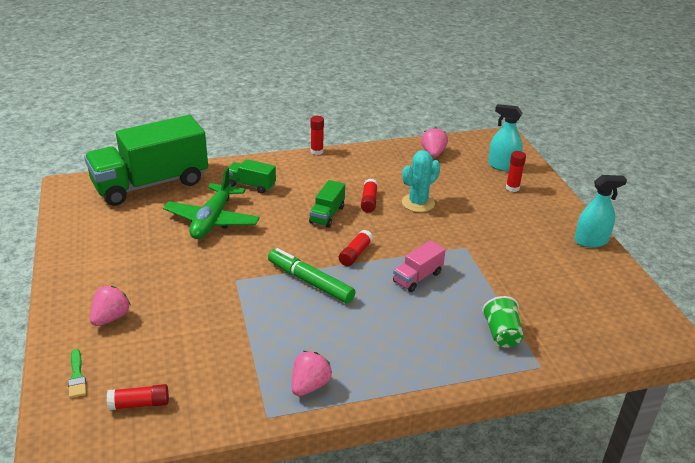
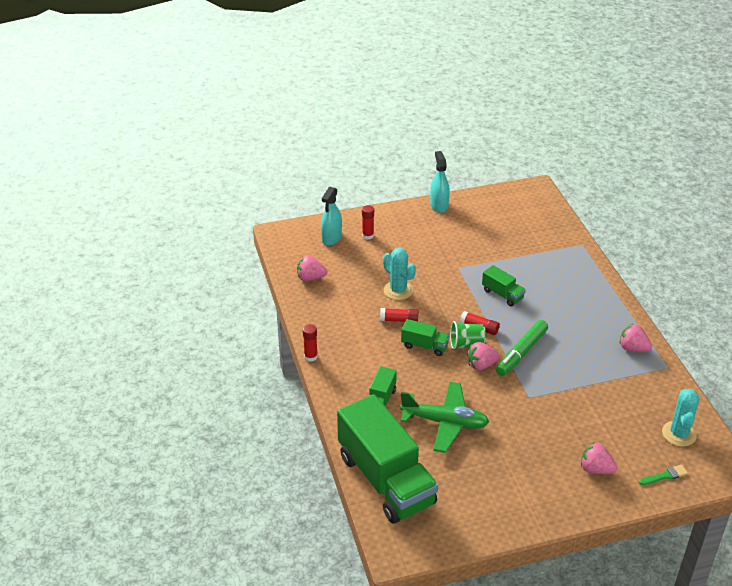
camera: 90 degrees left, 5 degrees up
(139, 404) = (679, 434): red glue stick -> turquoise cactus
(293, 250) = (481, 365): none -> pink strawberry
(417, 277) = (502, 294): pink truck -> green truck
(501, 334) = (556, 258): green cup -> green cup (466, 344)

